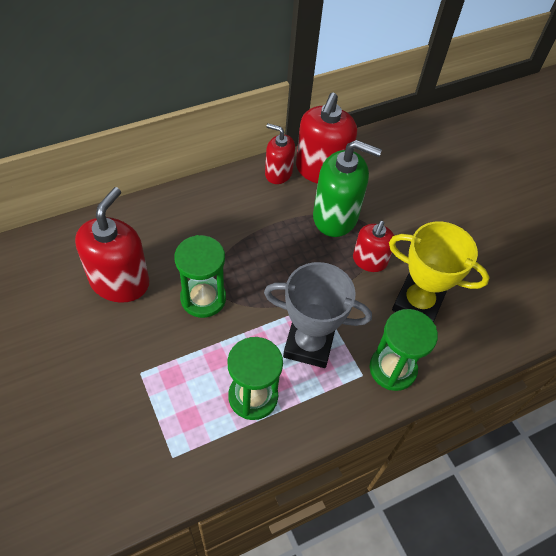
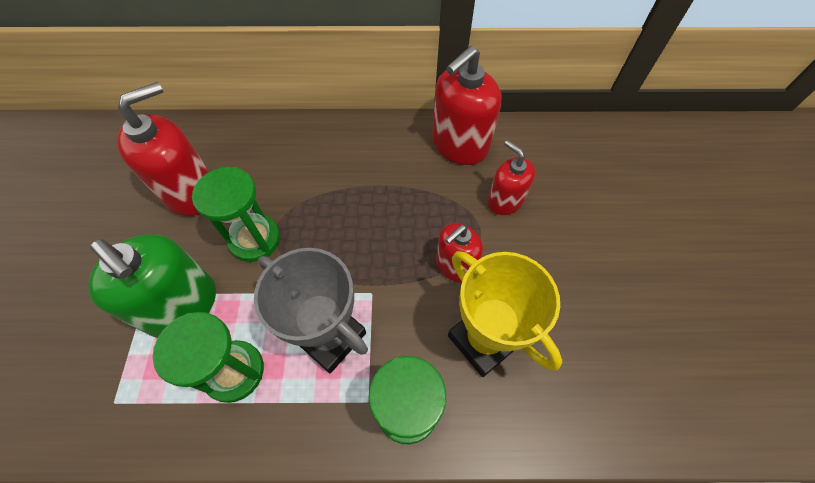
camera: 30 degrees right, 5 degrees up
(278, 173) = (411, 134): red soap dispenser -> red soap dispenser (505, 201)
(335, 216) = (445, 201): green soap dispenser -> green soap dispenser (182, 305)

